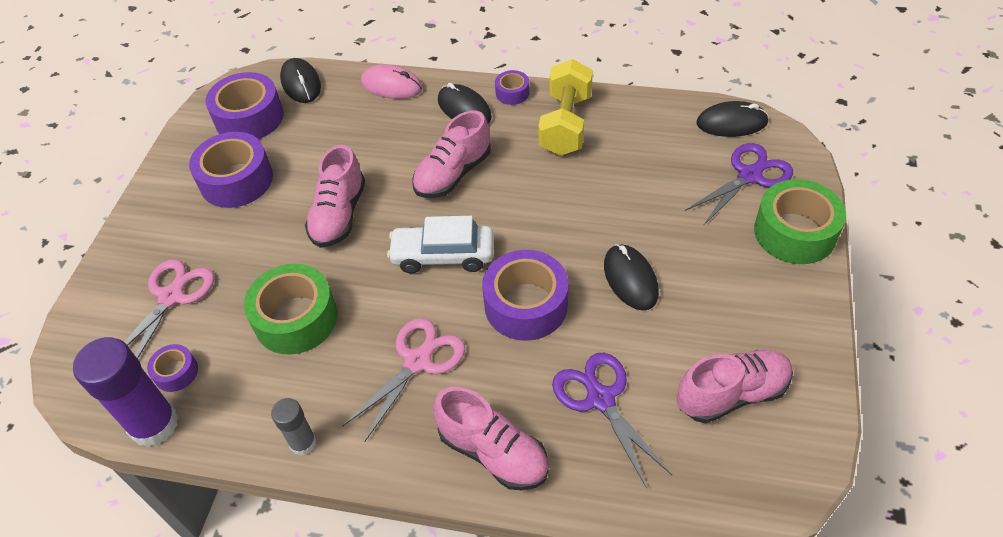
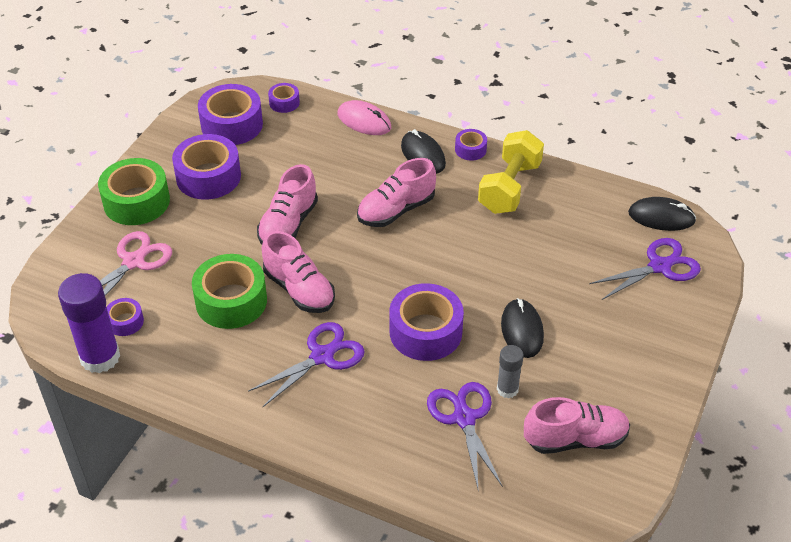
camera: 10 degrees right, 5 degrees down
(301, 83) = (284, 103): black mouse -> purple tape
(303, 443) = (213, 397): grey glue stick -> grey glue stick (507, 389)
(417, 361) = (322, 356): pink scissors -> purple scissors
(443, 255) = (367, 277): white car -> none
(493, 452) = (363, 438): pink shoe -> pink shoe (299, 290)
(794, 232) = (681, 323): green tape -> green tape (136, 201)

